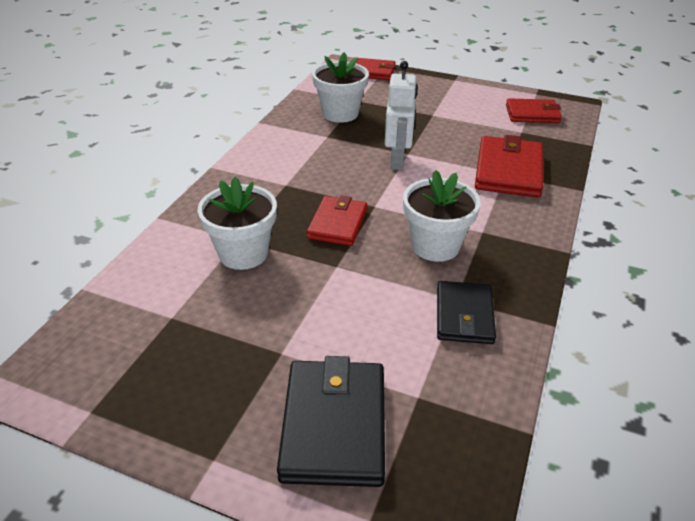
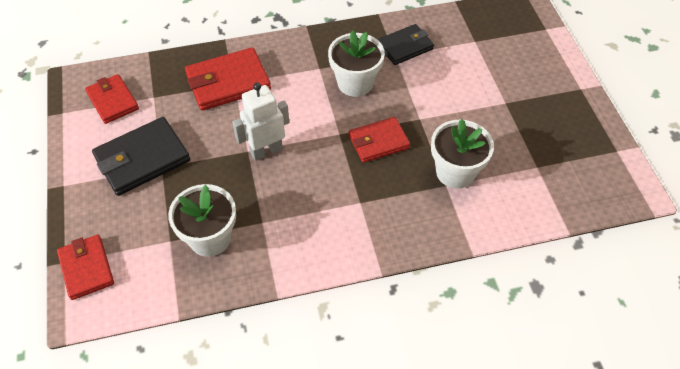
camera: 125 degrees left, 15 degrees up
(334, 425) = (521, 60): black wallet -> black wallet (142, 159)

